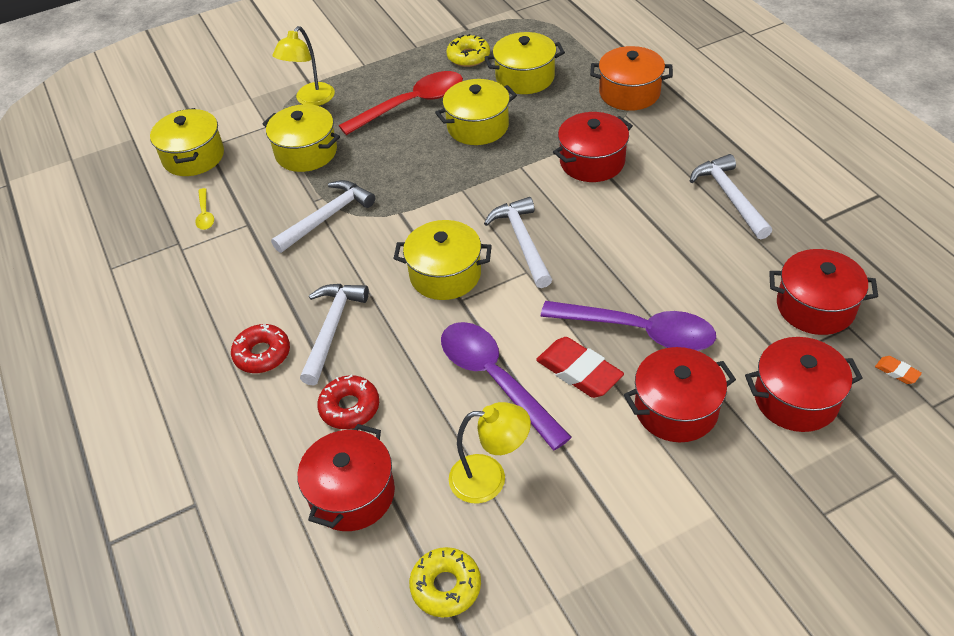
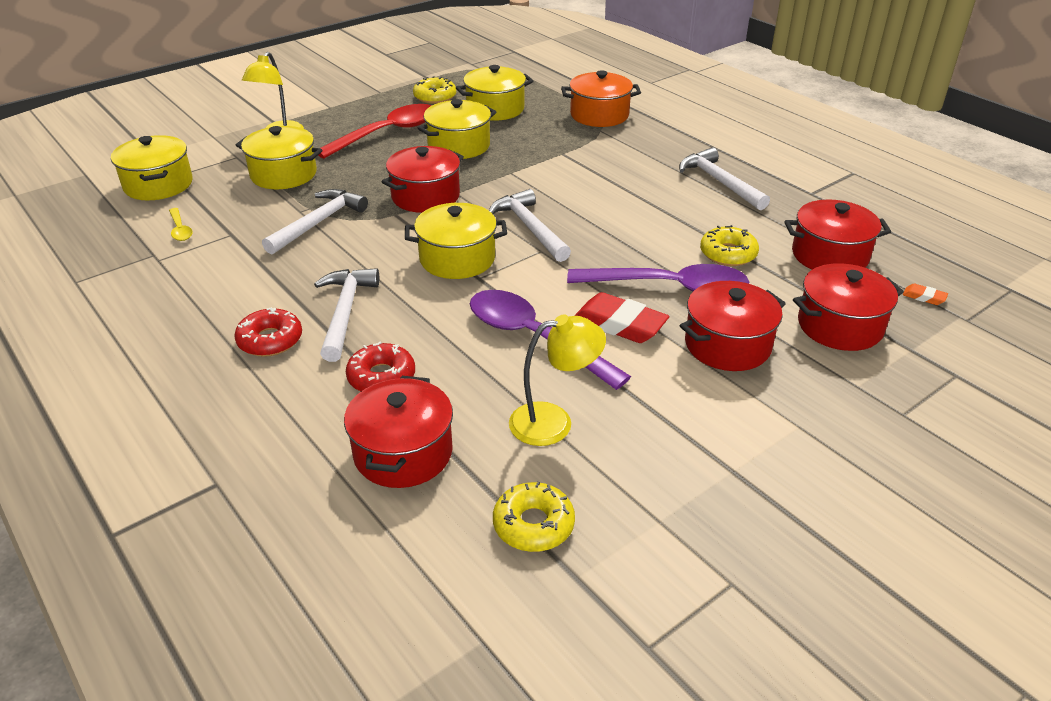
camera: 15 degrees left, 10 degrees down
(592, 162) = (580, 165): red pot -> red pot (425, 196)
(710, 294) = (728, 254): none -> yellow donut

